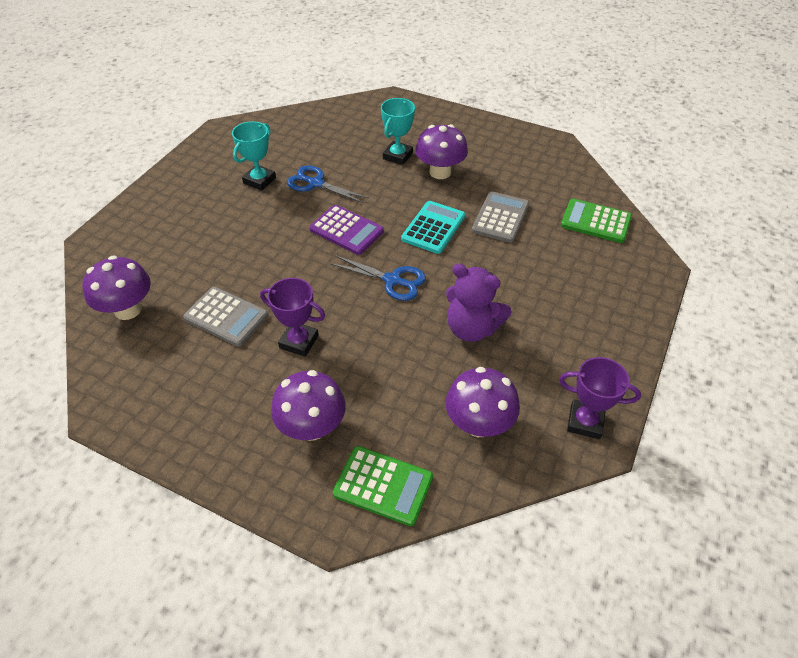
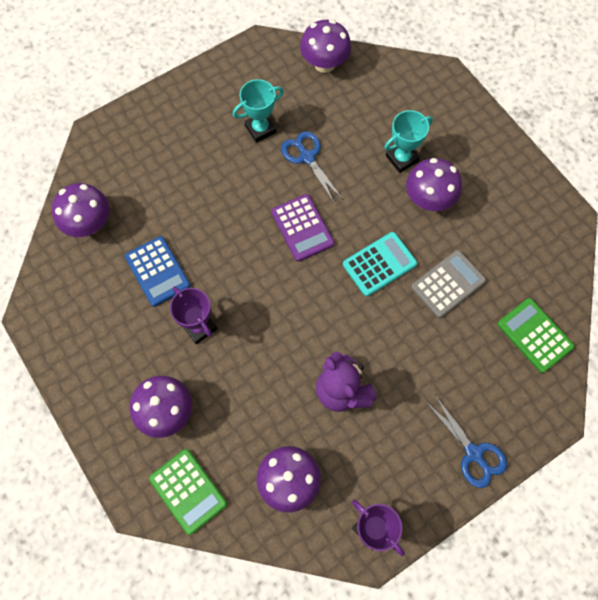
camera: 30 degrees right, 20 degrees up
(226, 317) = (157, 271): grey calculator -> blue calculator
(287, 123) = (324, 64): none -> purple mushroom
(392, 280) = (308, 304): blue scissors -> blue scissors (473, 453)

